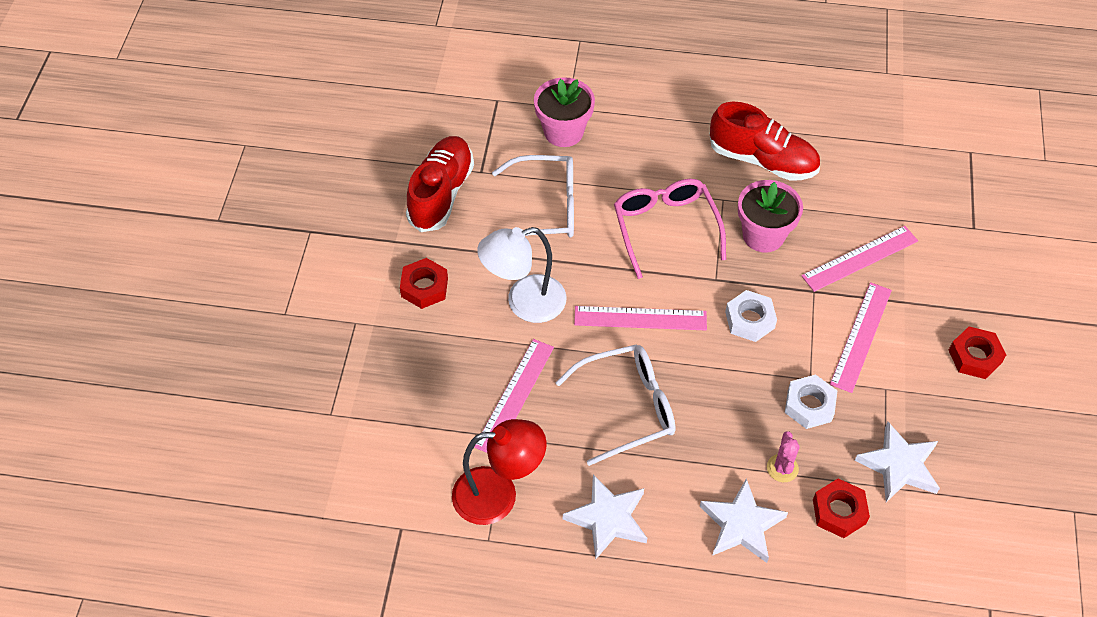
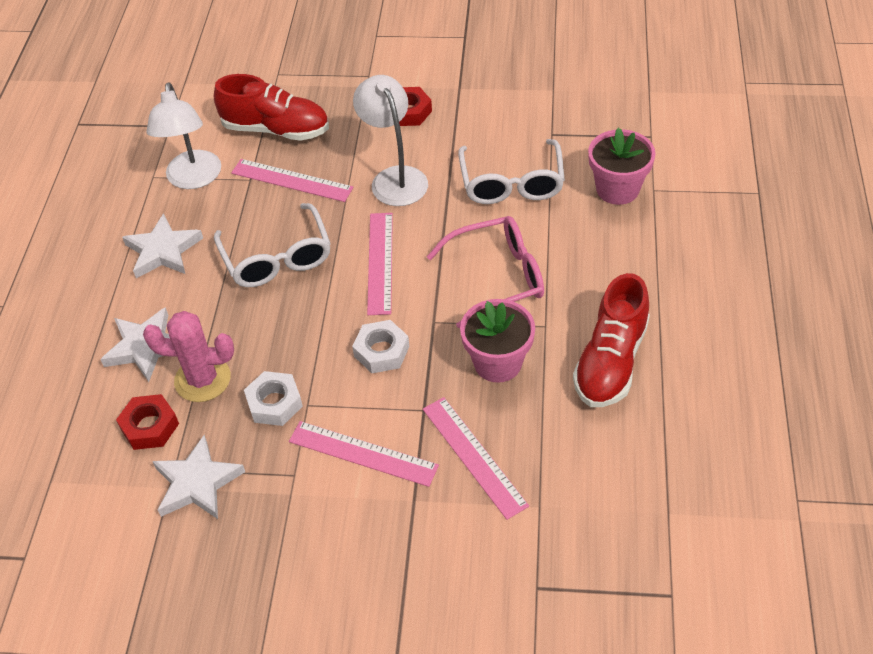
camera: 90 degrees right, 5 degrees down
(441, 193) = (519, 110): red shoe -> red shoe (276, 129)
(498, 495) = (193, 179): red lamp -> white lamp
(782, 468) = (202, 379): pink cactus -> pink cactus, size x1.74
(974, 356) = (336, 571): red nut -> none

